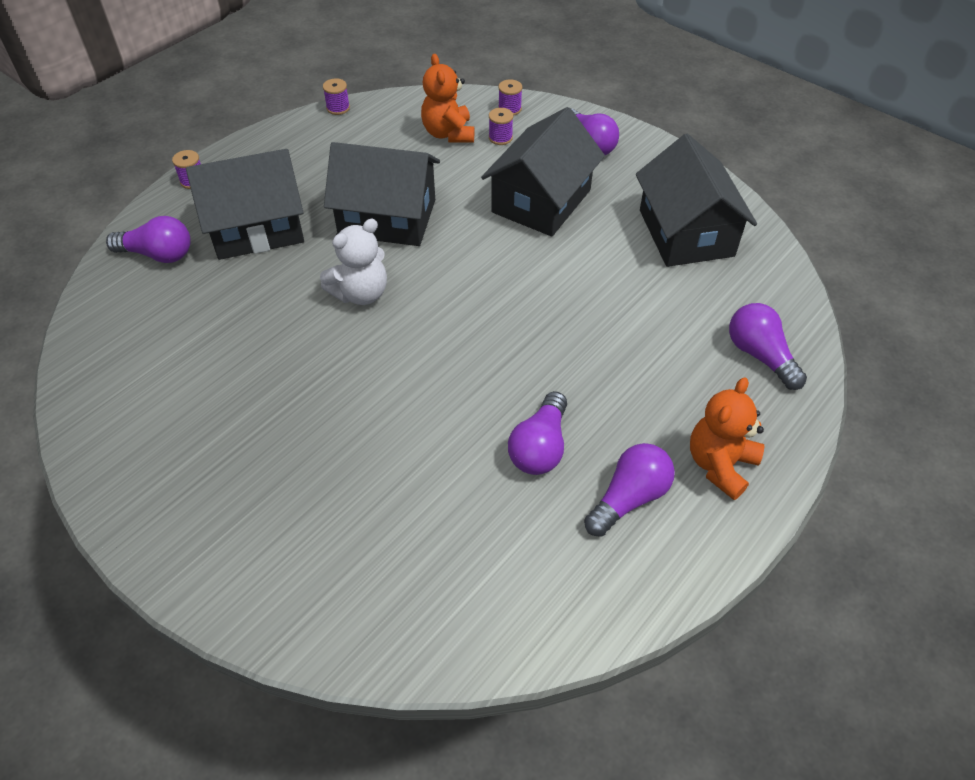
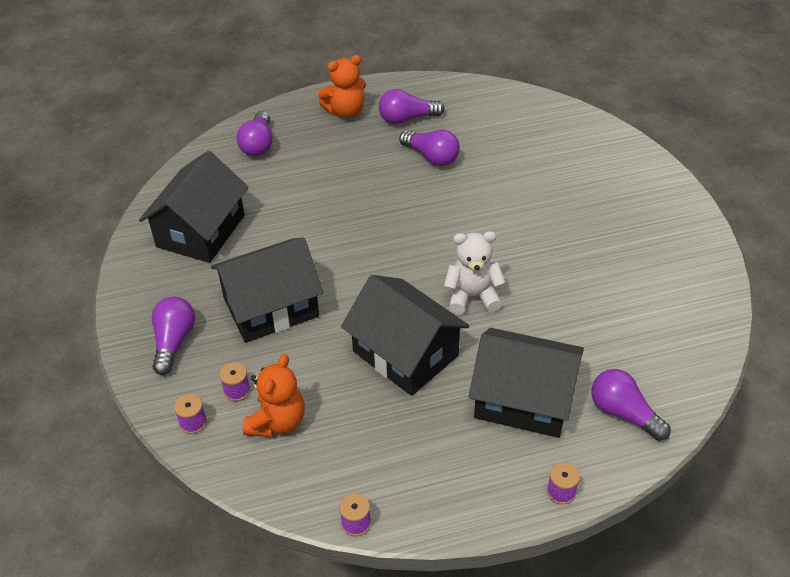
camera: 145 degrees left, 5 degrees down
(540, 447) = (431, 157): purple light bulb -> purple light bulb turned 75 degrees clockwise

